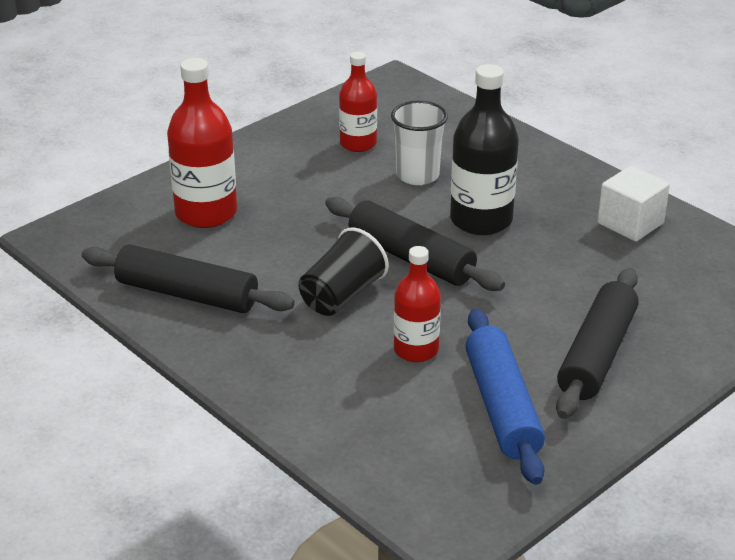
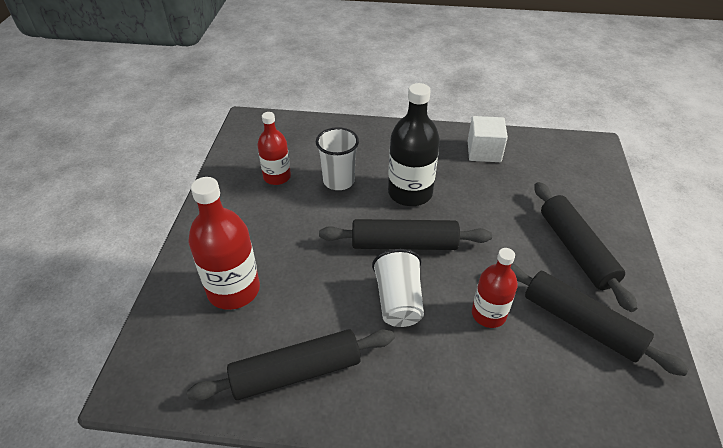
camera: 40 degrees left, 10 degrees up
(342, 295) = (398, 301): black cup -> white cup
(502, 407) = (581, 323): blue rolling pin -> black rolling pin

